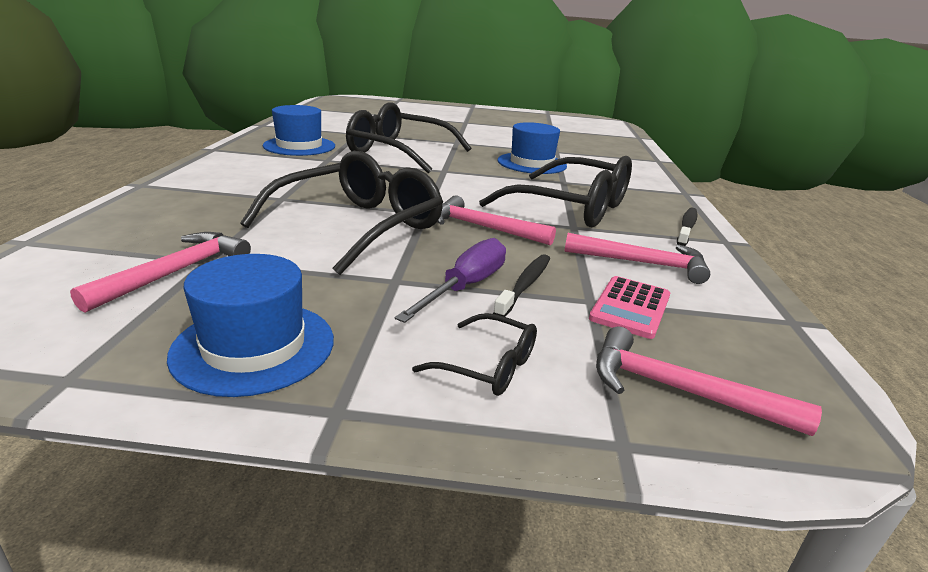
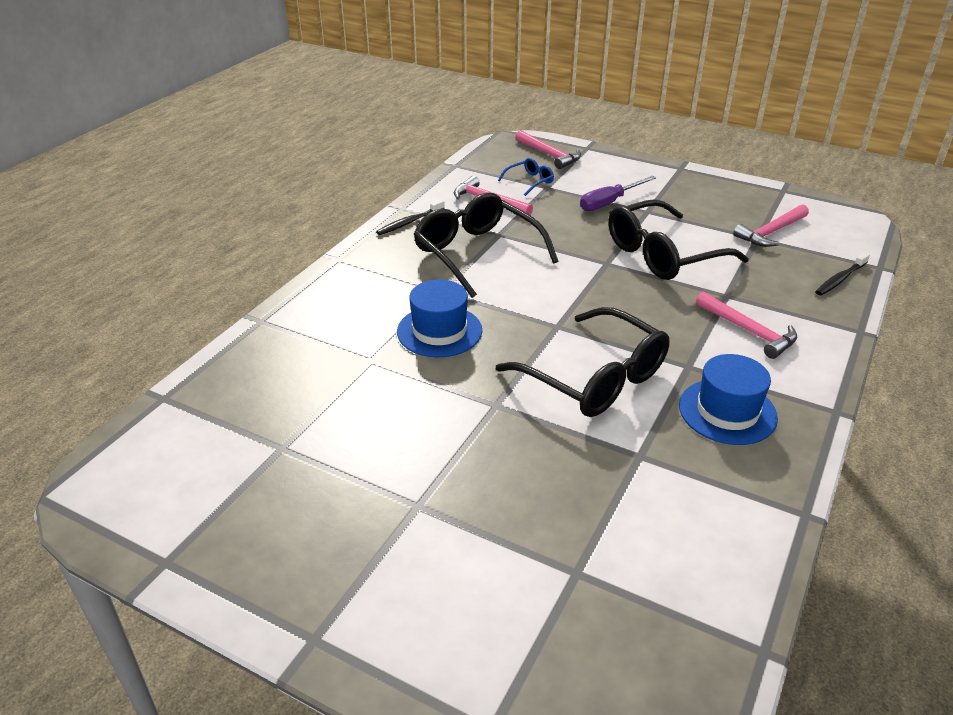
camera: 155 degrees left, 10 degrees up
(254, 346) = (716, 191): blue hat -> none
(484, 227) = (569, 241): pink hammer -> pink hammer (748, 331)
(488, 366) = (619, 171): black glasses -> none
(525, 285) = (575, 199): black toothbrush -> black toothbrush (840, 279)
(630, 307) = (530, 181): pink calculator -> blue glasses

